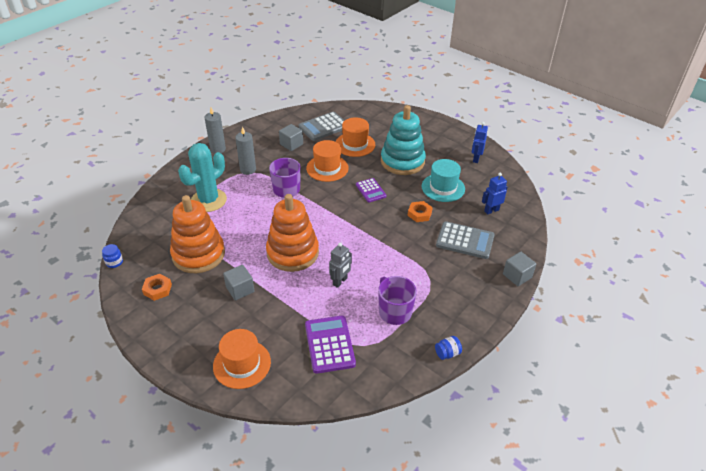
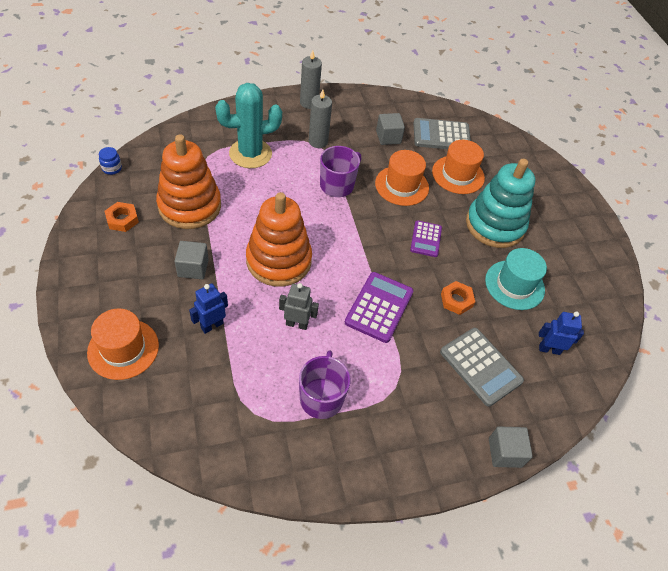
camera: 30 degrees right, 10 degrees up
(330, 344) = (222, 387): purple calculator -> purple calculator (379, 307)
(340, 281) = (297, 324): grey robot -> grey robot turned 150 degrees counterclockwise
(447, 353) = (333, 488): blue jar -> none
(476, 159) = (590, 272): blue robot -> blue robot (212, 325)

